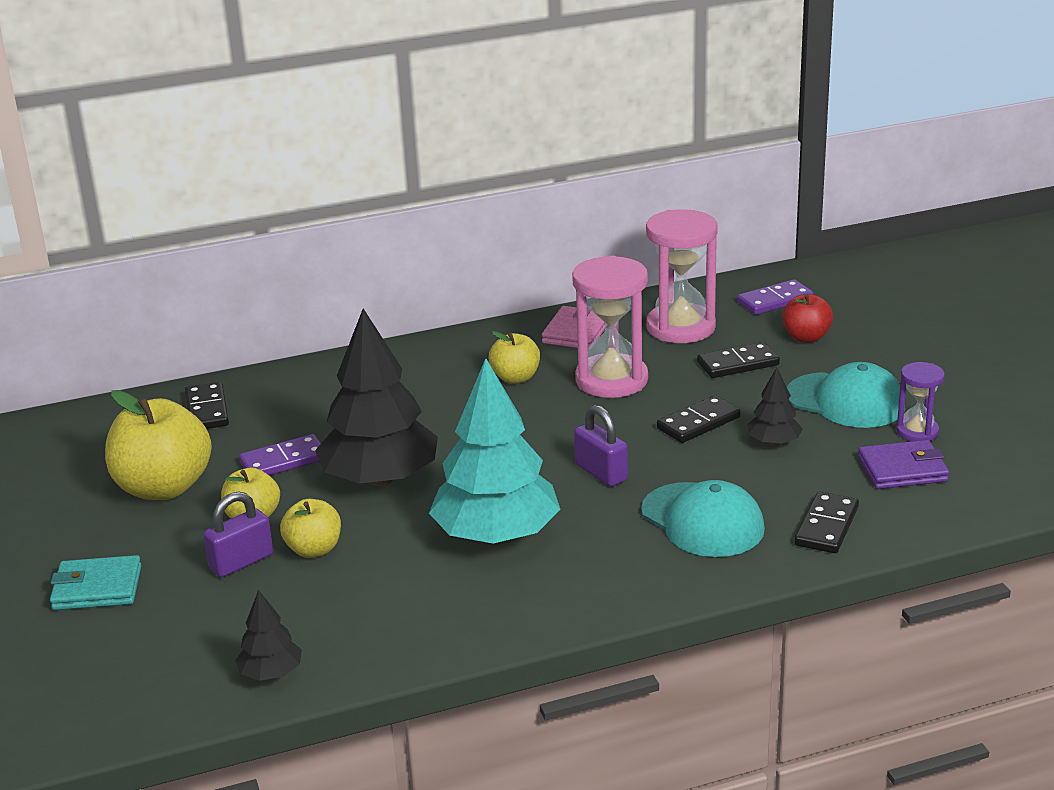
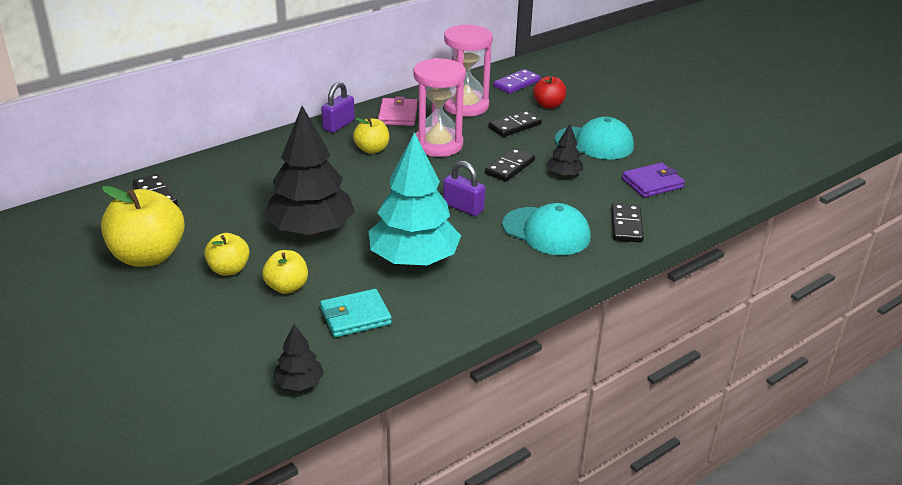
camera: 20 degrees left, 5 degrees up
(97, 588) = (130, 339): turquoise wallet -> turquoise wallet (355, 316)
(241, 562) = (236, 303): purple padlock -> purple padlock (338, 125)
(283, 461) = (232, 225): purple domino -> none
(917, 432) = (648, 158): purple hourglass -> none

